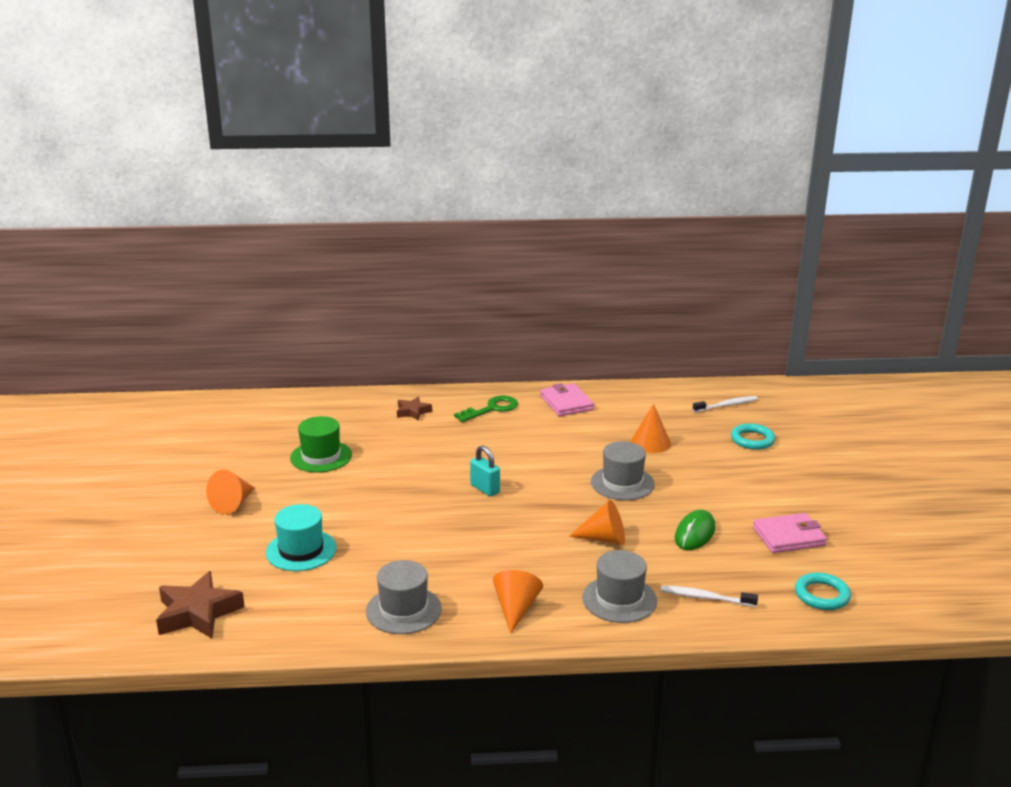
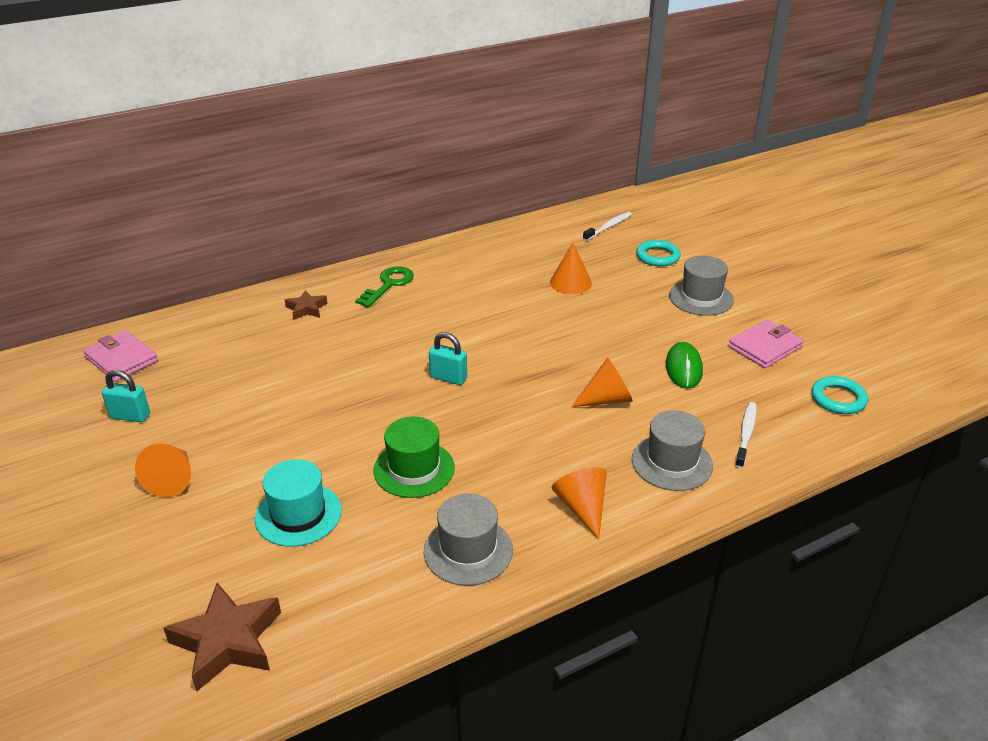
camera: 25 degrees left, 10 degrees up
(234, 455) = (130, 416): none -> turquoise padlock
(321, 456) = (239, 389): green hat -> green hat (414, 469)
(566, 403) = (459, 260): pink wallet -> pink wallet (121, 359)
(622, 483) = (577, 333): grey hat -> grey hat (701, 298)
(705, 598) = (746, 434): white toothbrush -> white toothbrush turned 120 degrees clockwise

